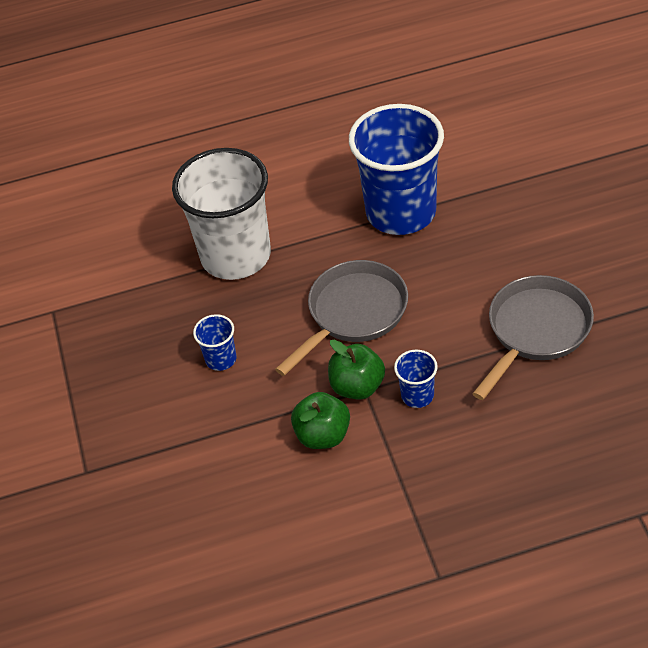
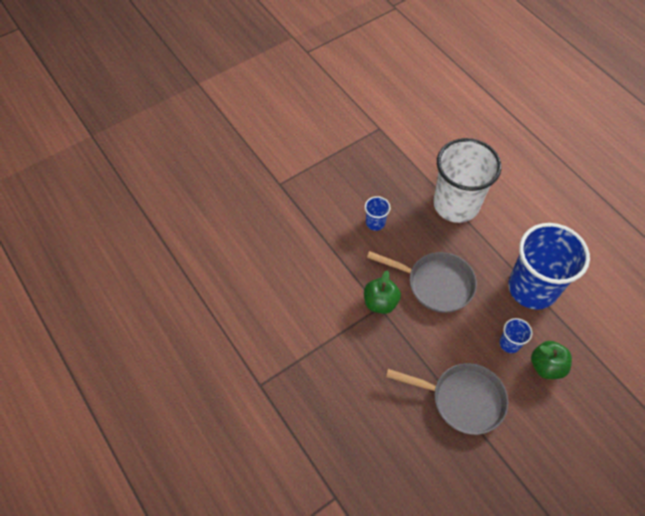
camera: 65 degrees right, 10 degrees up
(323, 435) = (339, 294): green apple -> green apple (546, 366)
(417, 395) = (385, 339): blue cup -> blue cup (509, 343)

